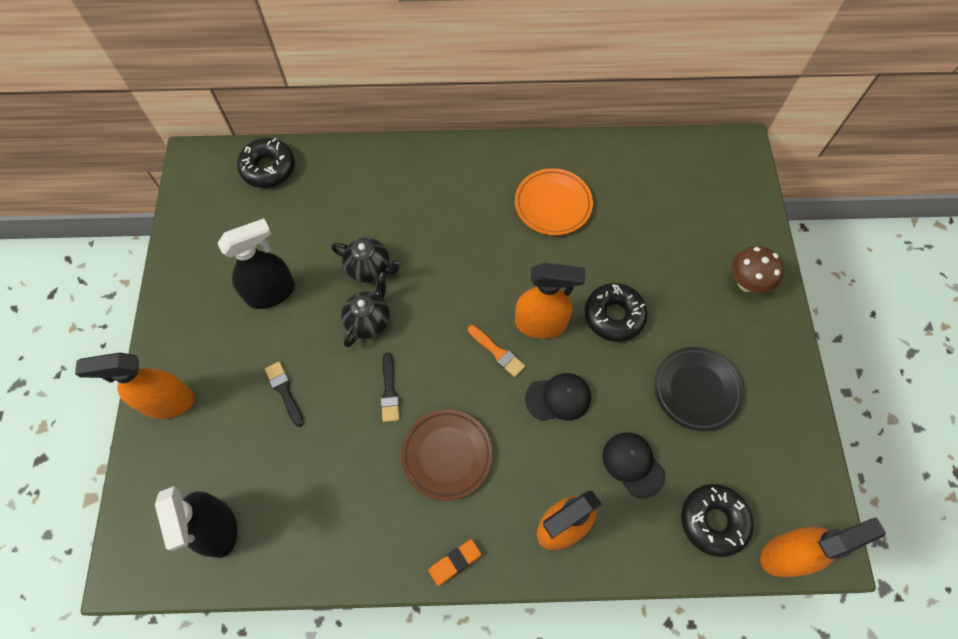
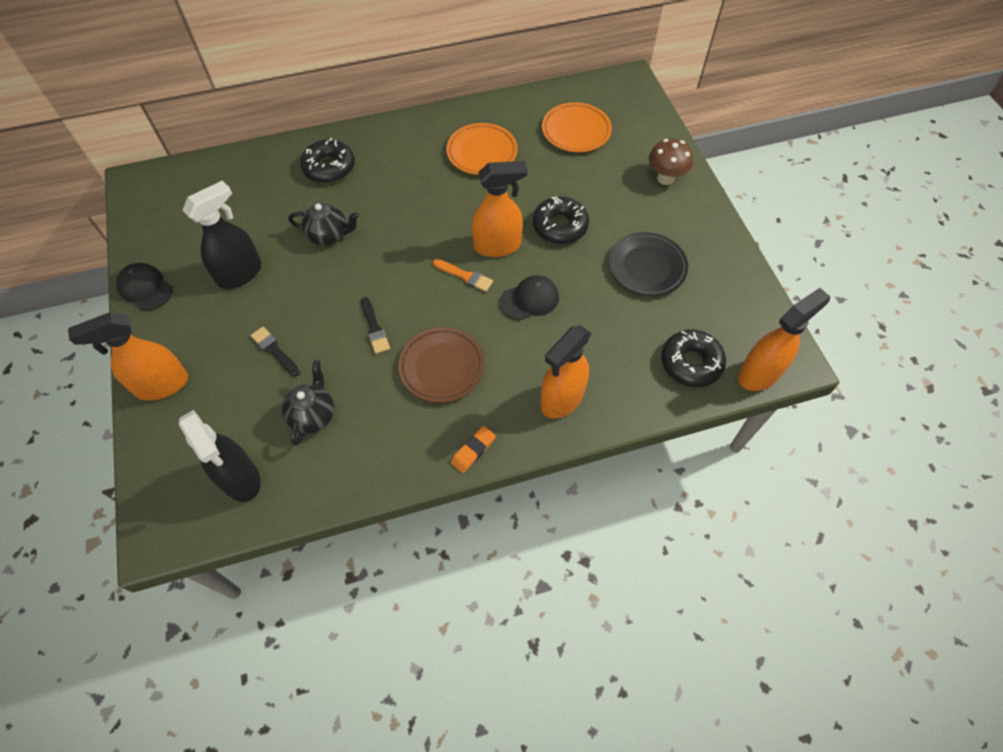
camera: 15 degrees left, 5 degrees down
(268, 168) = (210, 175): black donut -> black donut (329, 168)
(369, 321) = (339, 276): black teapot -> black teapot (313, 415)
(633, 464) = (609, 336): black cap -> black cap (145, 288)
(662, 200) = (576, 131): none -> orange plate

